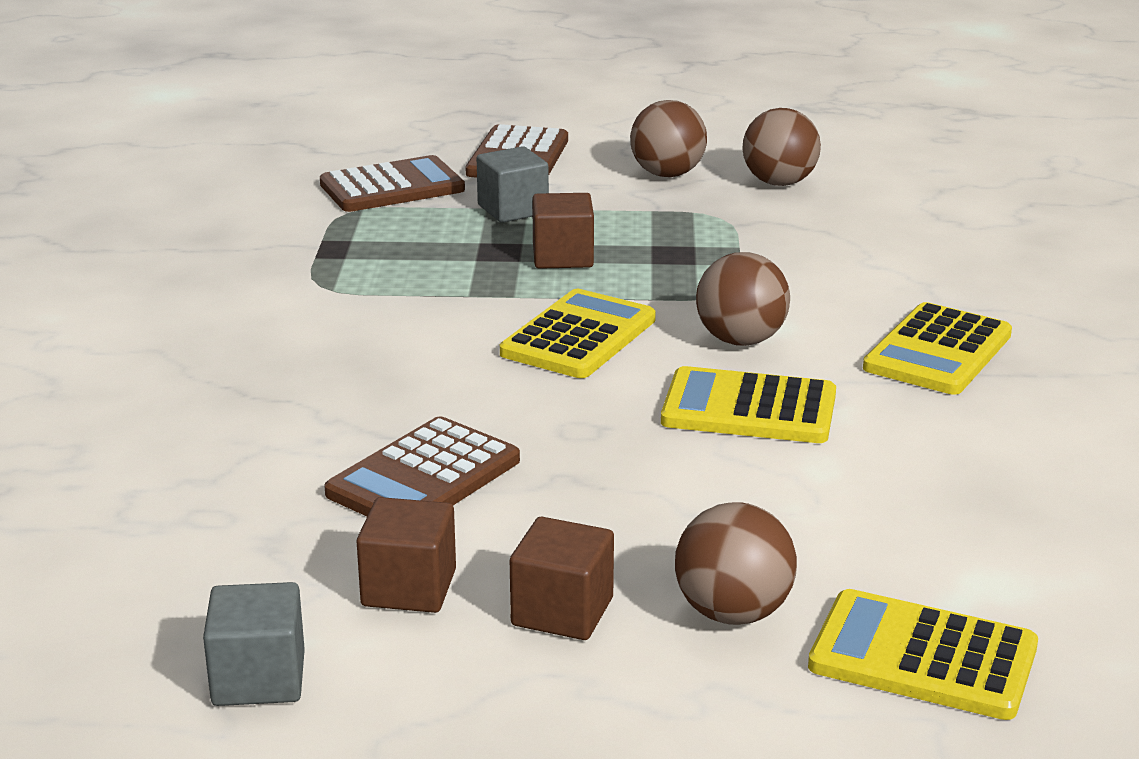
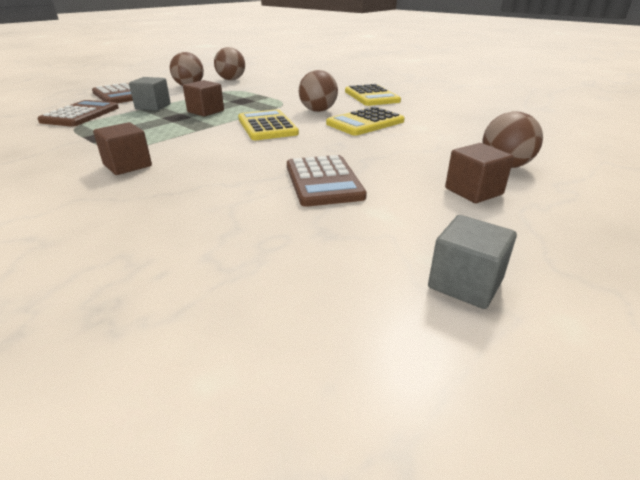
camera: 50 degrees left, 5 degrees up
(409, 588) = (416, 214): brown cube -> brown cube (127, 165)
(923, 657) = (561, 151): yellow calculator -> none

